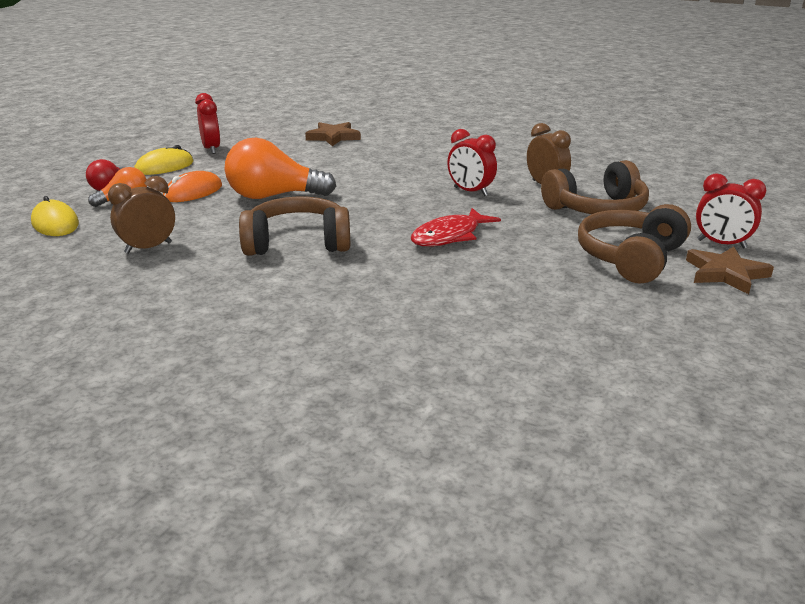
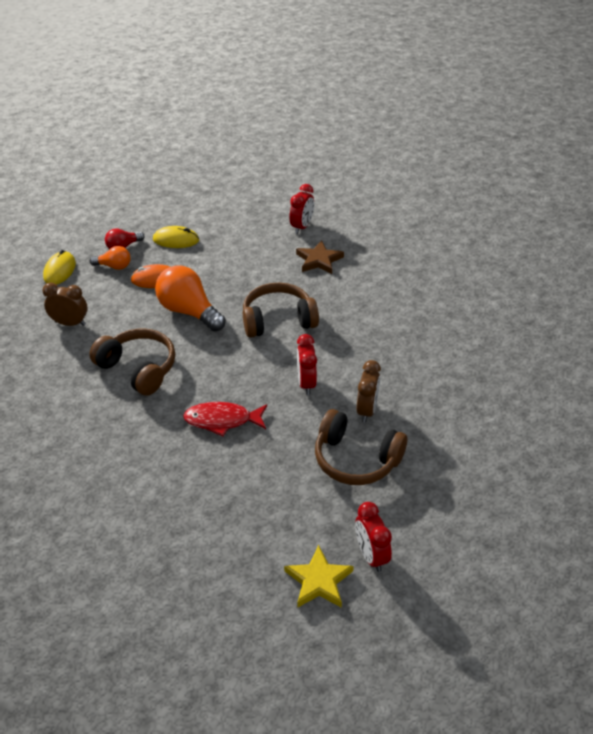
camera: 45 degrees right, 15 degrees up
(211, 149) = (226, 233): red clock -> red clock (302, 227)
(631, 258) = (288, 521): brown headphones -> brown headphones (278, 320)
(725, 273) = (319, 581): brown star -> yellow star

